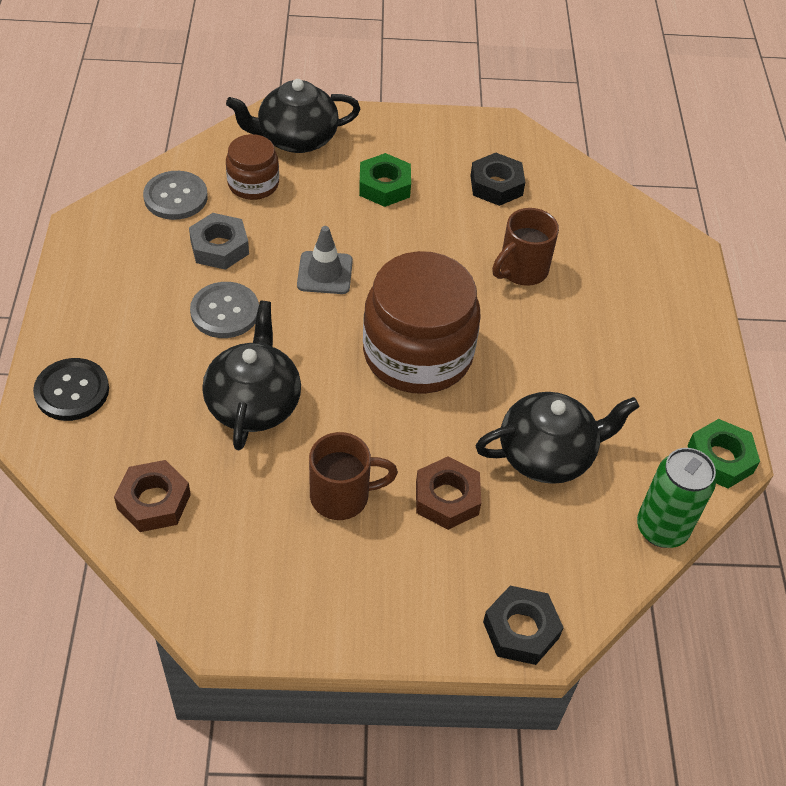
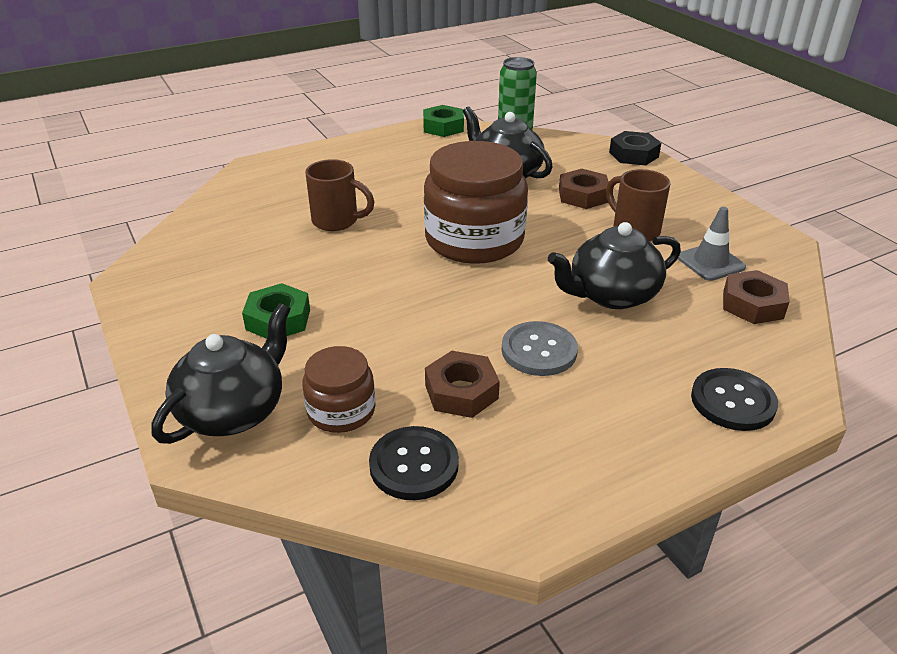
camera: 115 degrees left, 15 degrees down
(175, 197) = (414, 465): grey button -> black button
(219, 247) = (461, 392): grey nut -> brown nut
(296, 138) = (234, 411): black teapot -> black teapot turned 105 degrees counterclockwise
(325, 273) = (432, 312): grey traffic cone -> grey traffic cone (710, 262)
(496, 185) = (231, 259): black nut -> none

